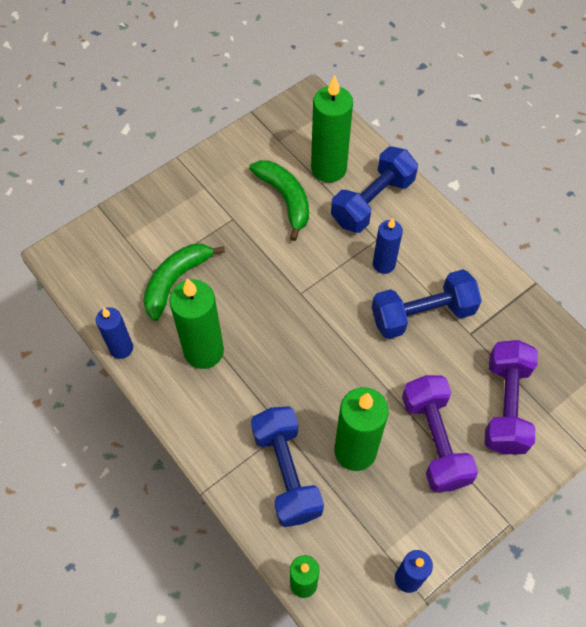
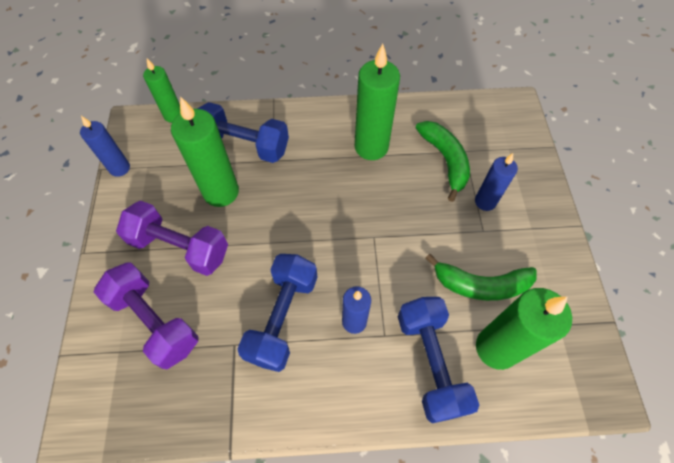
camera: 125 degrees right, 0 degrees up
(121, 348) = (410, 104): blue candle -> blue candle (485, 202)

